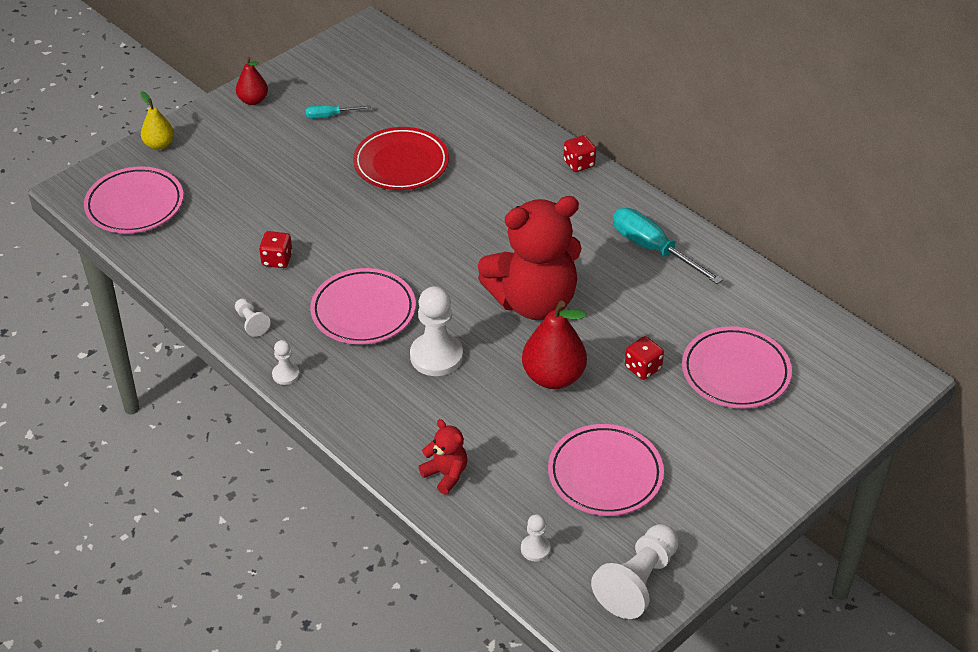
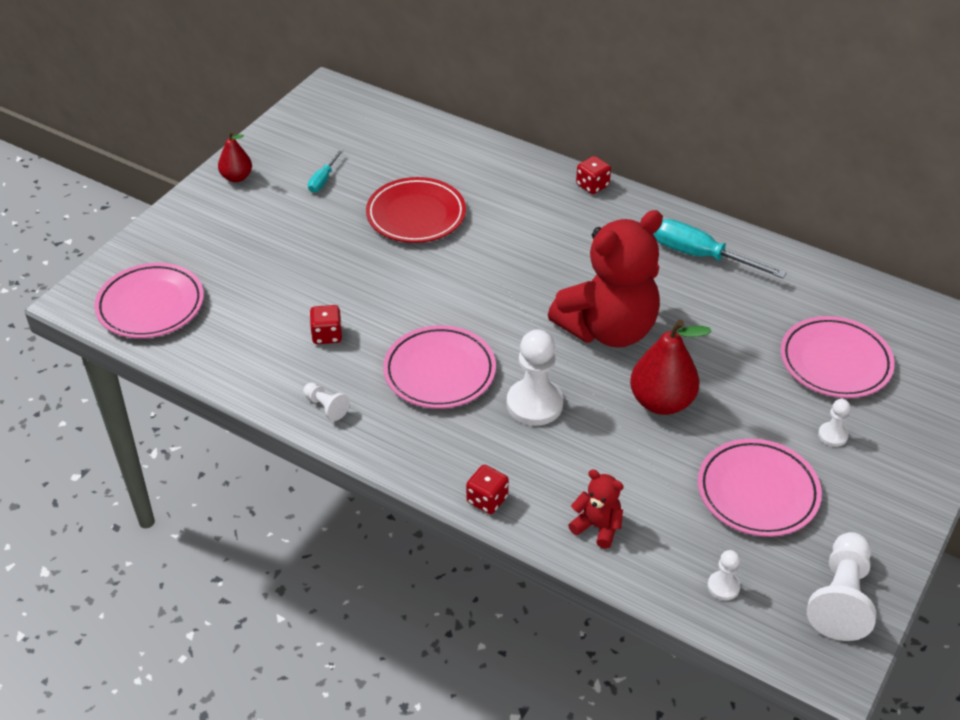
camera: 15 degrees left, 0 degrees up
(159, 144) = (153, 238): yellow pear -> none
(285, 374) = (385, 455): white pawn -> white pawn (832, 435)
(330, 116) = (323, 180): turquoise screwdriver -> turquoise screwdriver turned 45 degrees counterclockwise
(643, 368) = (745, 375): red dice -> red dice (487, 500)

